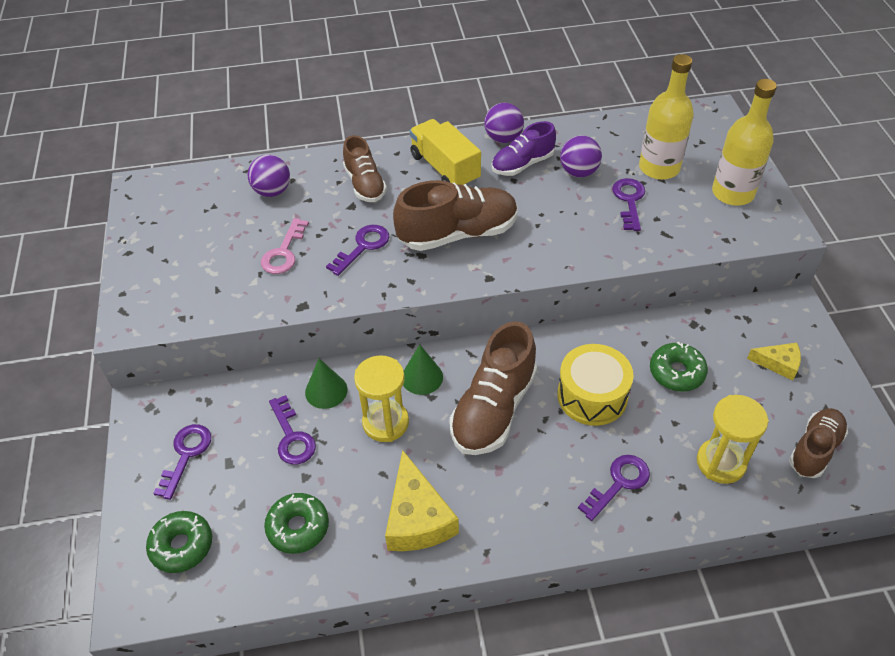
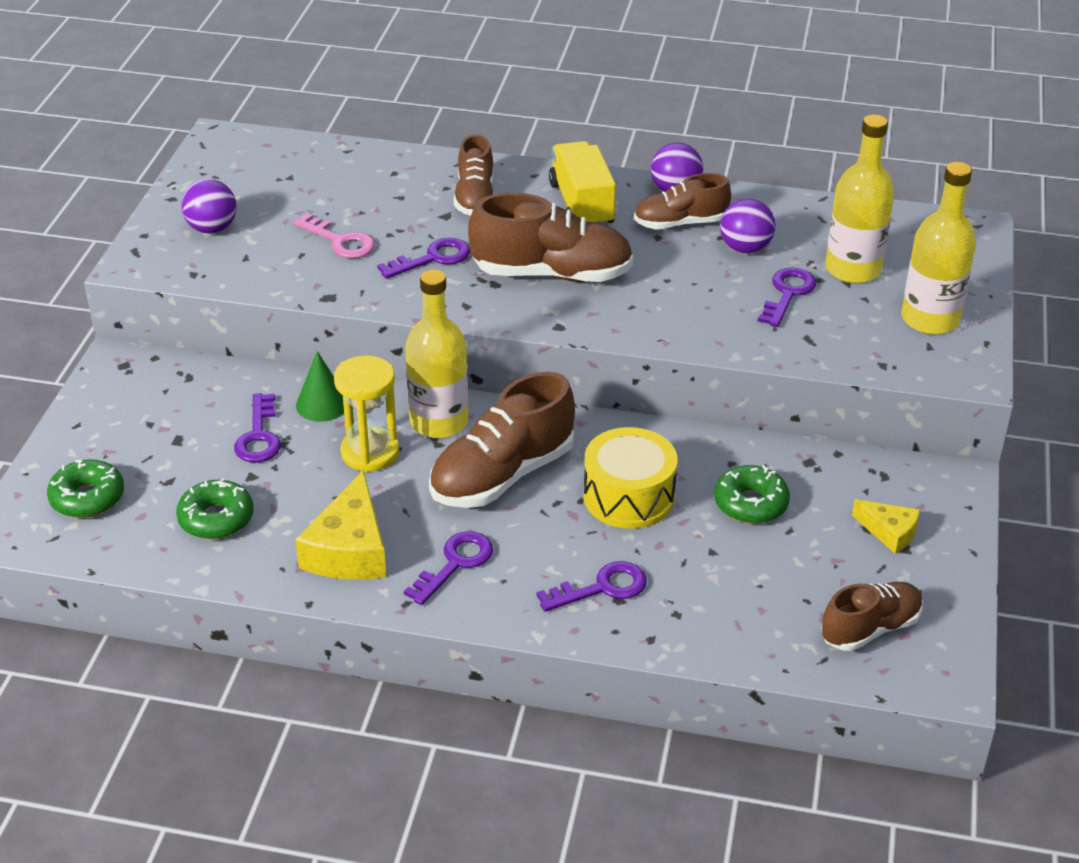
camera: 20 degrees right, 10 degrees down
(186, 455) = (137, 419): purple key -> purple key (455, 563)
(272, 191) = (364, 178): purple ball -> purple ball (212, 228)
(284, 252) = (340, 241): pink key -> pink key turned 90 degrees counterclockwise
(422, 377) = (439, 422): green cone -> yellow bottle
(522, 164) = (680, 223): purple shoe -> brown shoe
(721, 462) = (741, 606): yellow hourglass -> none

